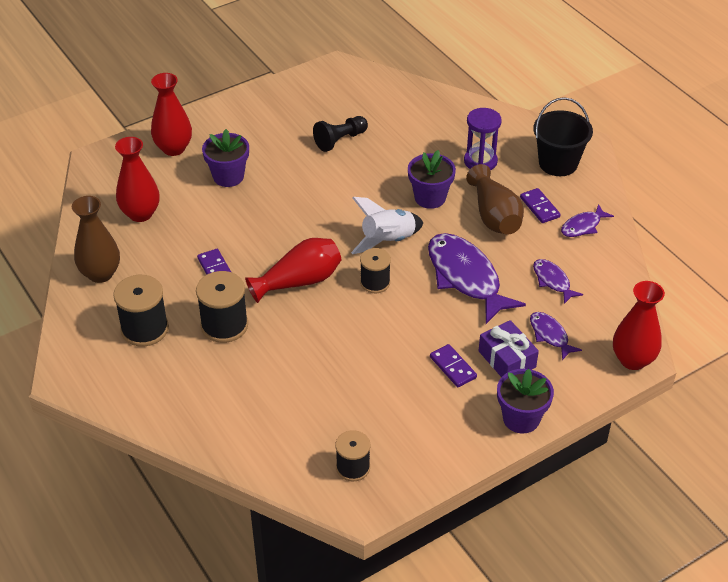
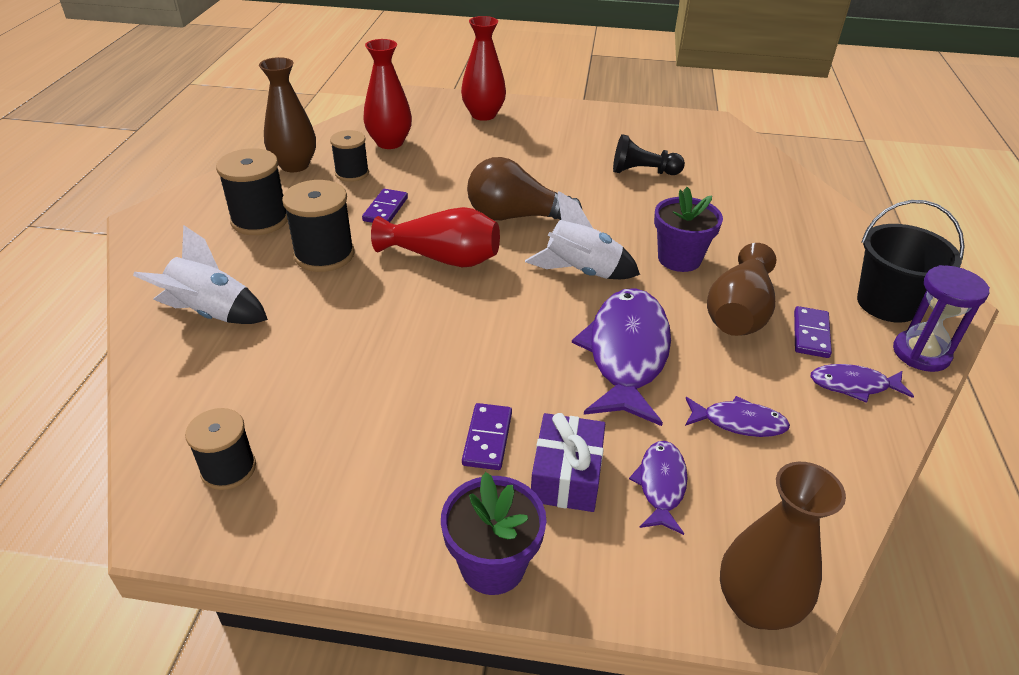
camera: 40 degrees right, 5 degrees down
(214, 405) = (211, 313): none -> white rocket
(228, 176) = (500, 152): purple flower pot -> none
(304, 224) = (515, 217): none -> brown light bulb
(375, 282) = (516, 301): black spool -> black spool (352, 173)
(480, 161) = (781, 256): purple hourglass -> purple hourglass (921, 353)
(552, 281) = (739, 422): purple fish -> purple fish turned 90 degrees clockwise
(633, 360) = (756, 605): red vase -> brown vase

